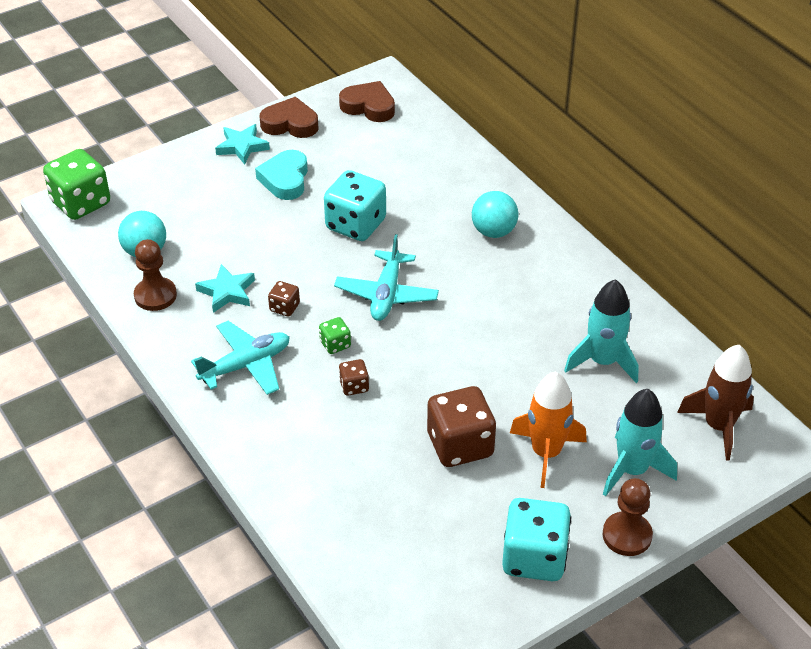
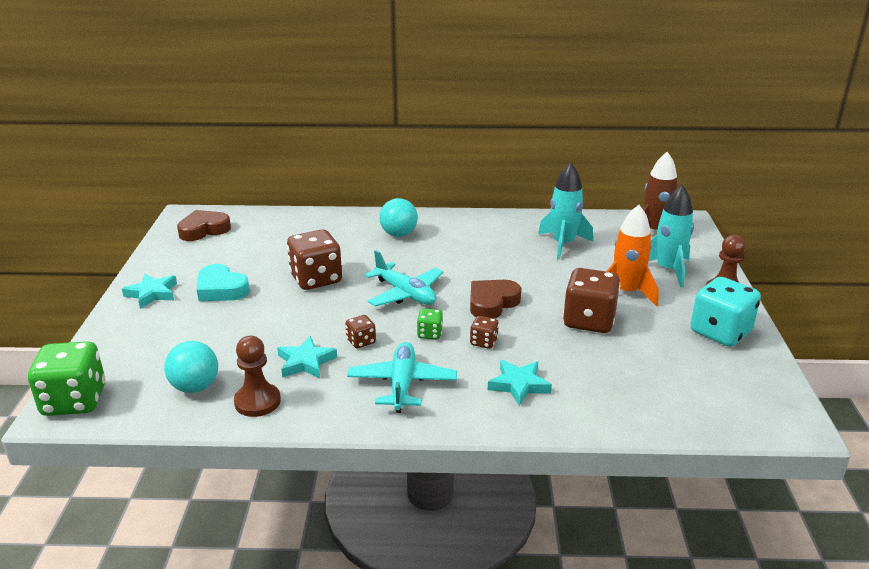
camera: 55 degrees left, 15 degrees down
(290, 124) = (165, 265): brown heart -> brown heart (492, 303)
(307, 440) = (519, 385): none -> turquoise star
(355, 224) = (316, 279): turquoise dice -> brown dice

